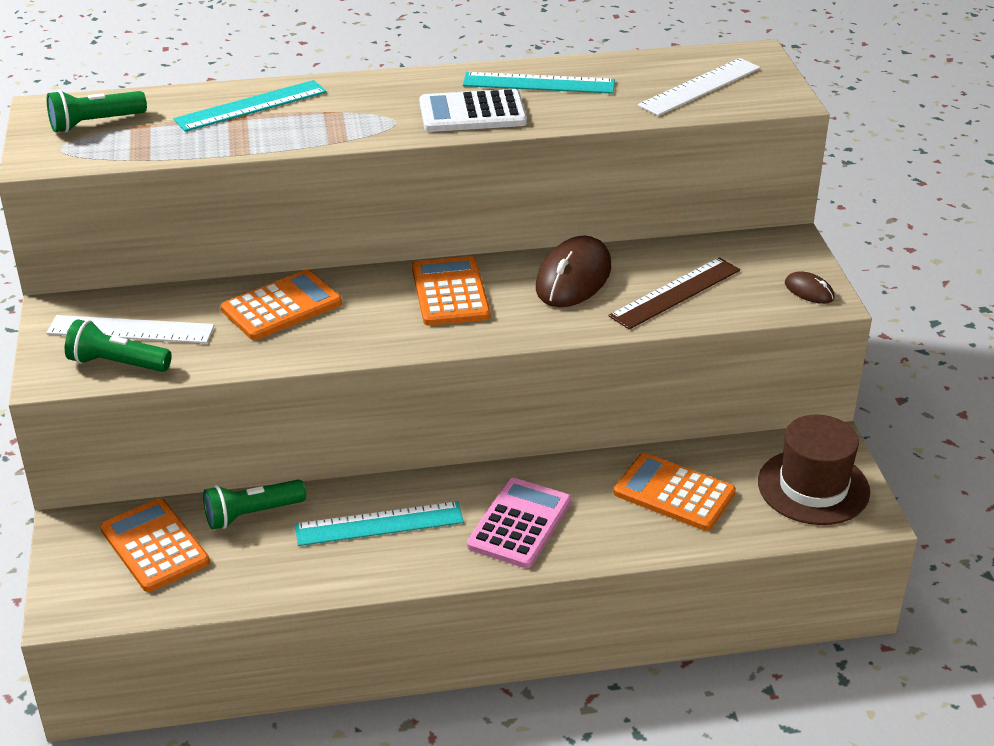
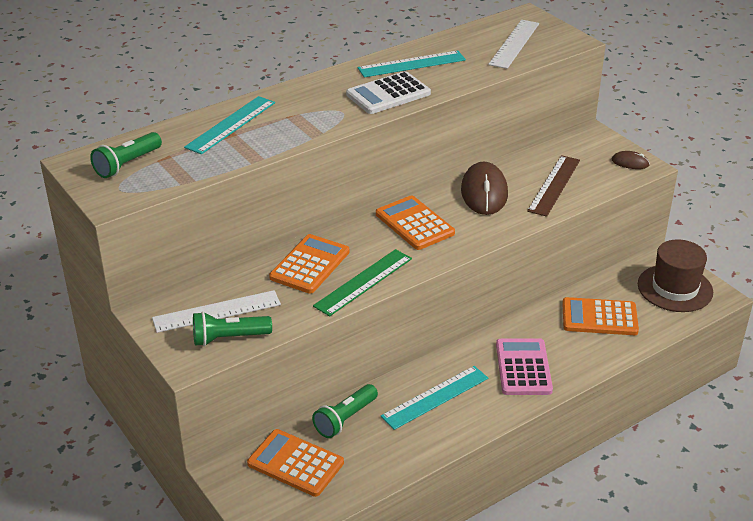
camera: 25 degrees left, 0 degrees up
(325, 345) = (363, 282): none -> green ruler

